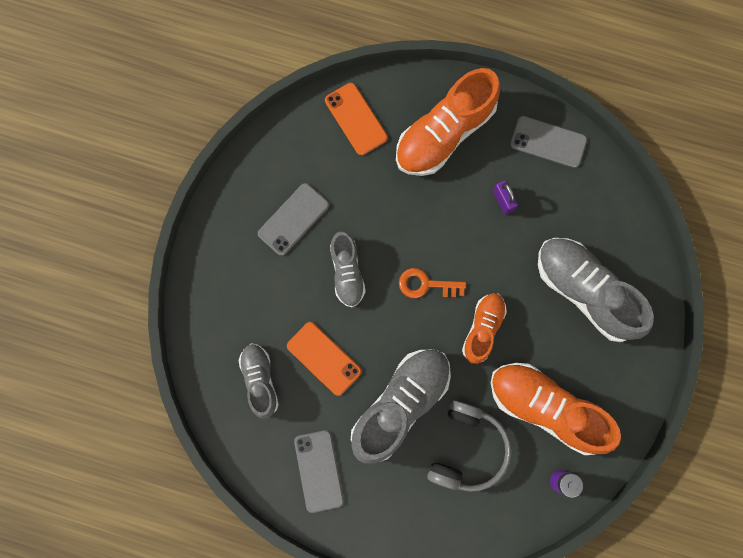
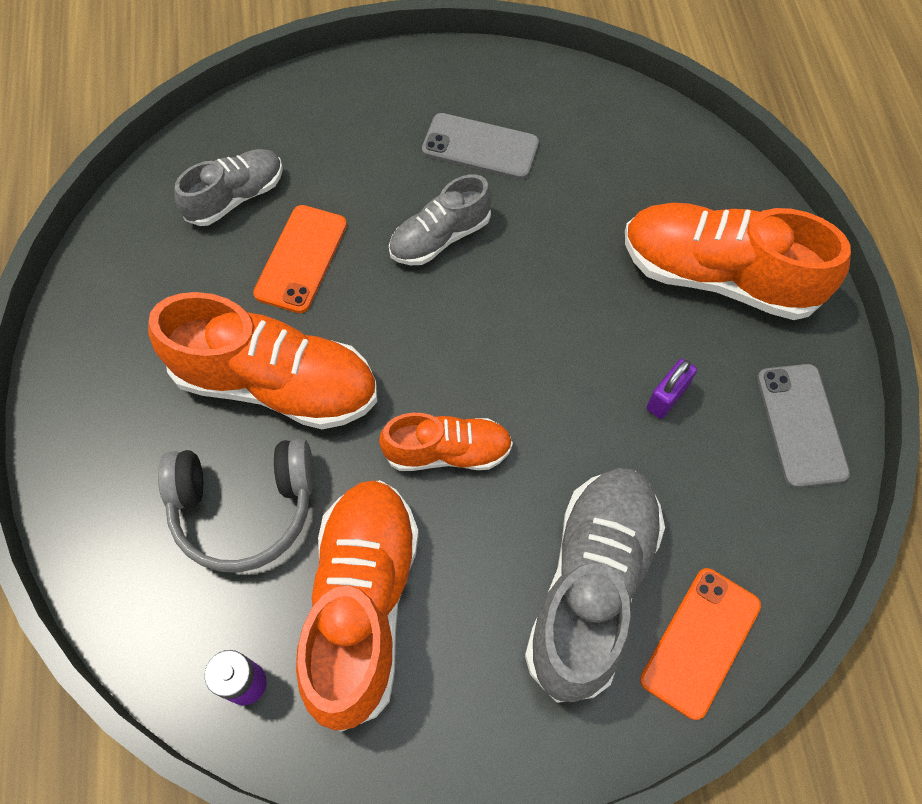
camera: 65 degrees right, 15 degrees down
(319, 471) = (133, 317): grey phone -> none
(356, 119) = (665, 161): orange phone -> orange phone (700, 642)
(401, 404) = (276, 384): grey shoe -> orange shoe
(426, 285) = (475, 344): orange key -> none

